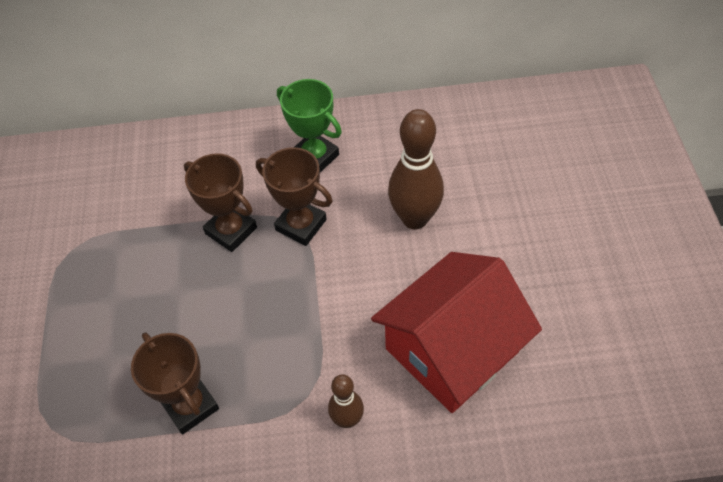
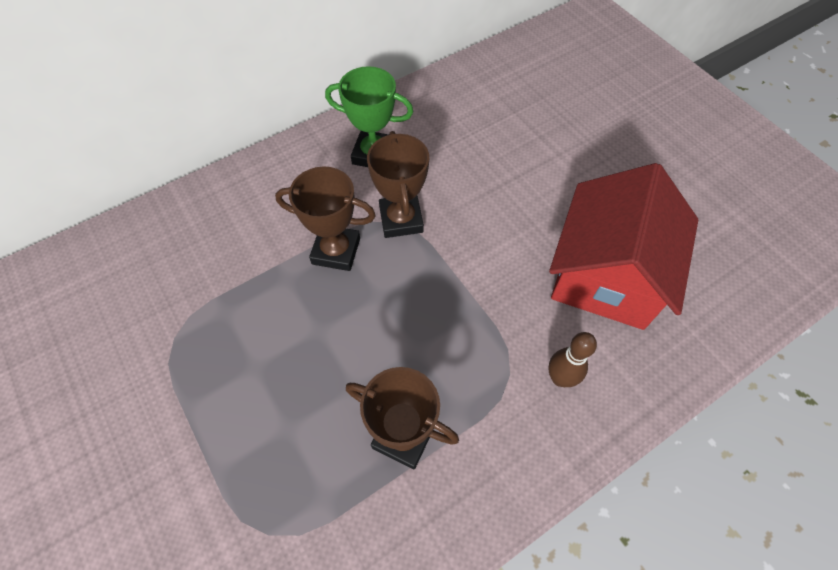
camera: 30 degrees left, 5 degrees up
(301, 225) = (401, 219): brown trophy -> brown trophy turned 75 degrees clockwise
(415, 218) = (500, 175): brown bowling pin -> none

